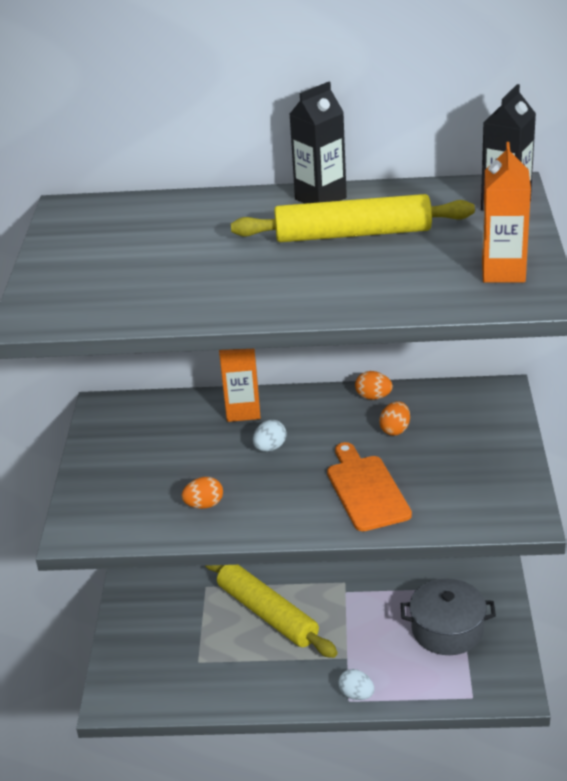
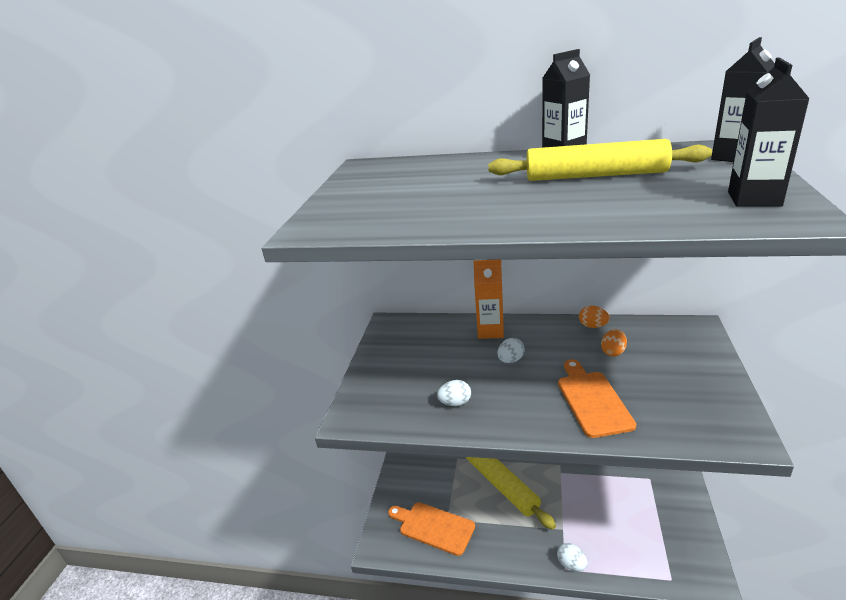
camera: 10 degrees right, 5 degrees down
(181, 673) = (433, 527): none -> orange cutting board
(204, 505) = (455, 403): orange egg -> white egg
(447, 630) = (643, 513): grey pot -> none
(503, 272) = (754, 199): orange carton -> black carton

